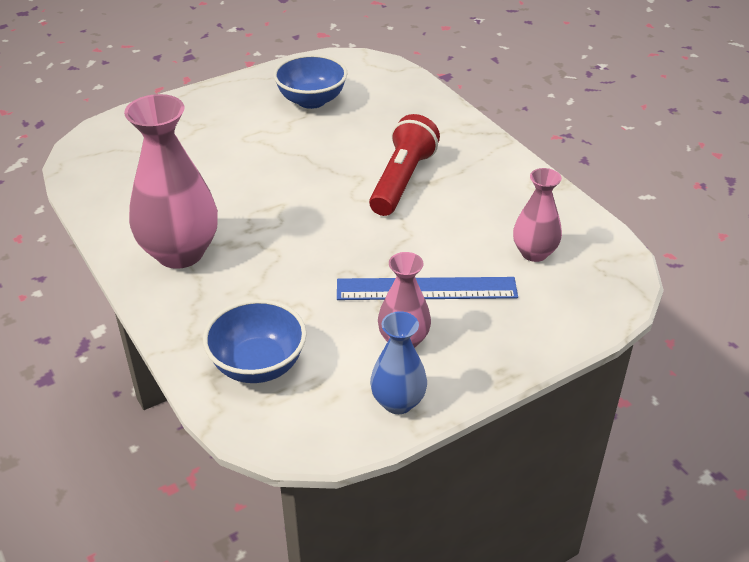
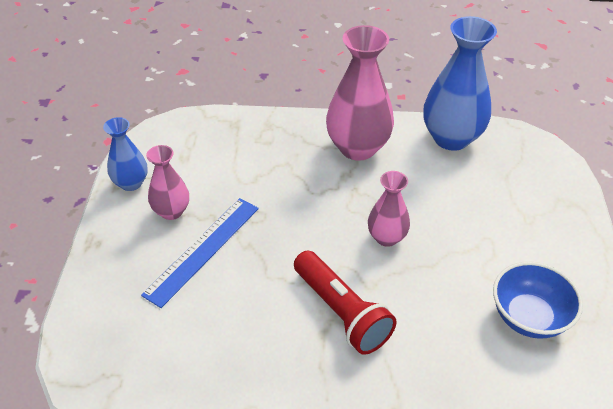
camera: 125 degrees right, 5 degrees up
(112, 197) = (451, 138): none -> blue vase
(258, 365) = (221, 141): blue bowl -> none
(534, 253) = (172, 342): pink vase -> pink vase (386, 237)

